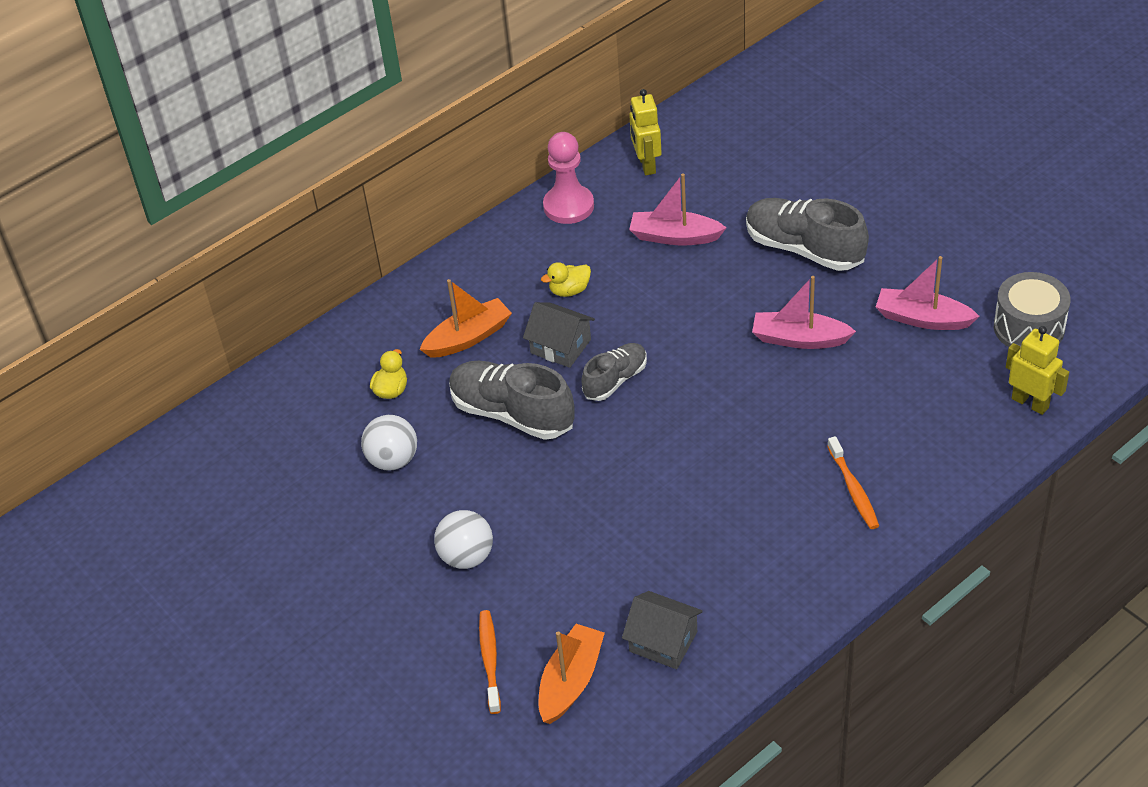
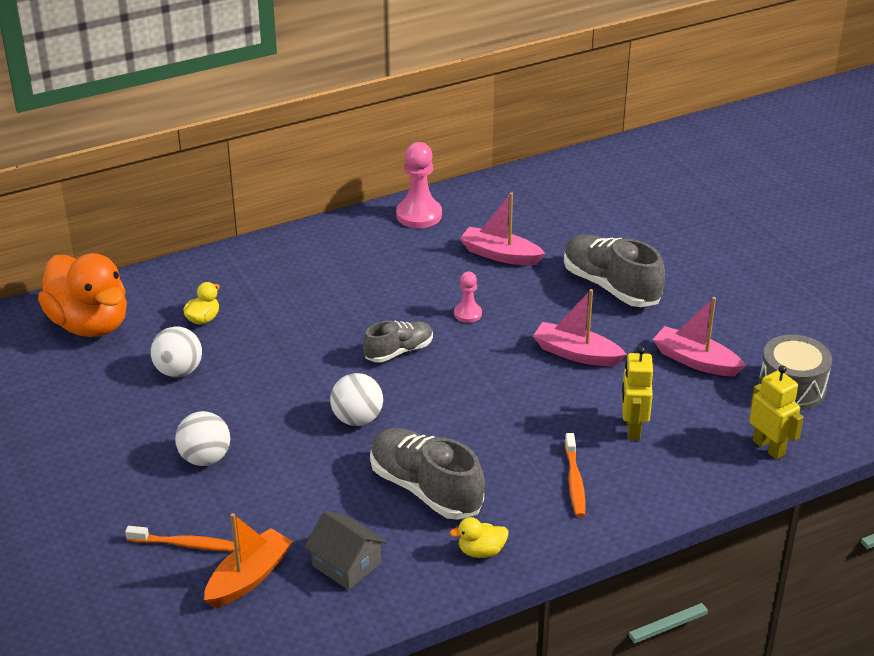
camera: 10 degrees right, 10 degrees down
(271, 426) = (90, 324): none -> orange duck
(468, 337) = (287, 294): orange boat -> none
(490, 661) = (185, 544): orange toothbrush -> orange toothbrush turned 90 degrees clockwise
(512, 414) = (297, 358): grey shoe -> grey shoe (425, 489)
(560, 346) = (363, 316): grey house -> none
(569, 290) = (390, 276): yellow duck -> yellow duck (481, 551)
(605, 471) = (357, 419): none -> white ball
(646, 165) = (500, 198): yellow robot -> yellow robot (632, 428)
(669, 317) = (467, 314): none -> pink pawn

